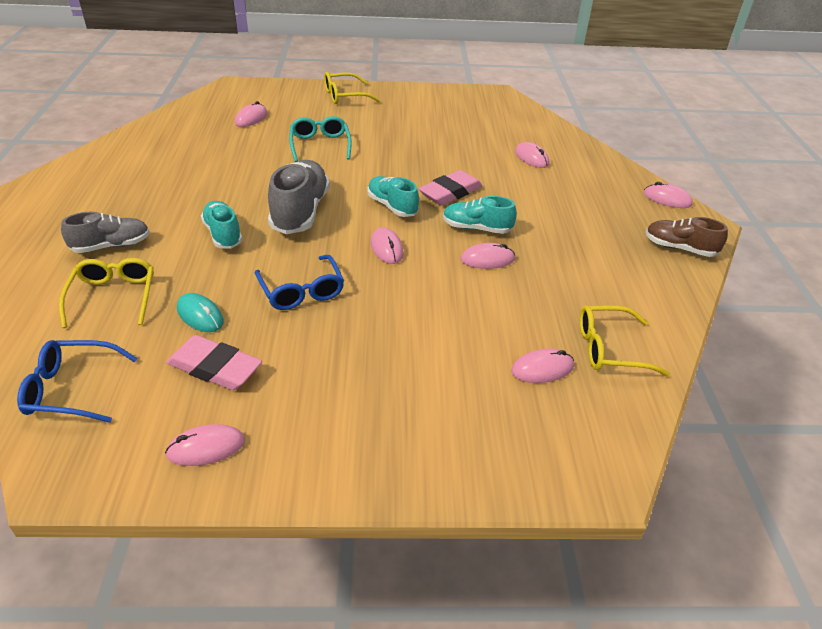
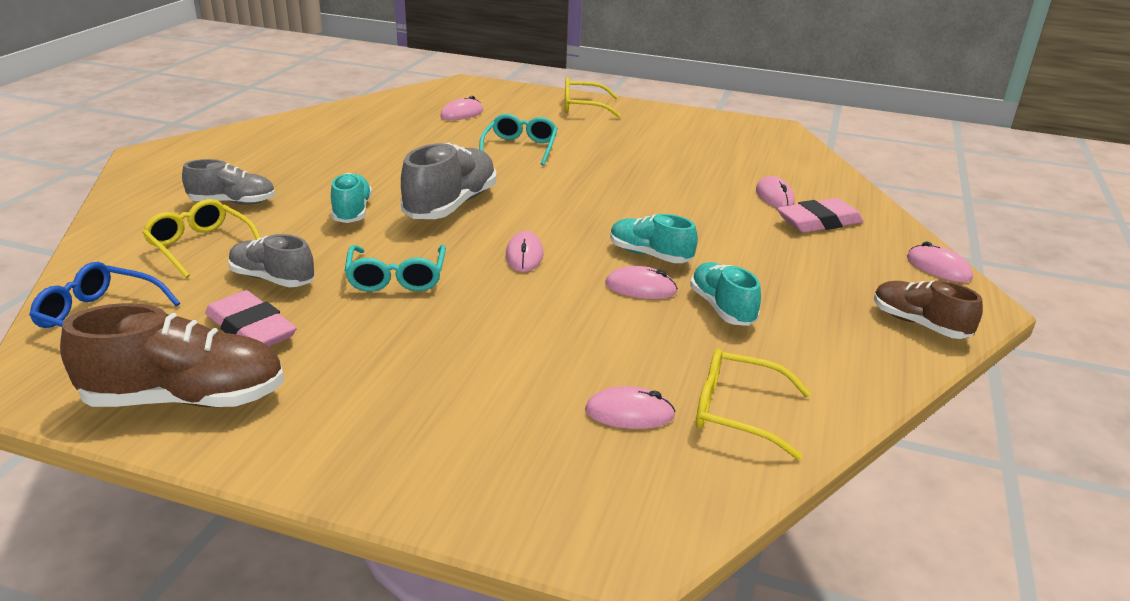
camera: 20 degrees right, 10 degrees down
(113, 297) = (200, 246): yellow glasses -> yellow glasses turned 60 degrees counterclockwise
(200, 315) = (272, 279): turquoise mouse -> grey shoe
(206, 448) = (186, 399): pink mouse -> brown shoe
(301, 291) = (396, 278): blue glasses -> turquoise glasses
(392, 206) = (561, 217): turquoise shoe -> turquoise shoe (722, 308)
(450, 192) = (643, 215): pink eraser -> pink eraser (819, 222)

